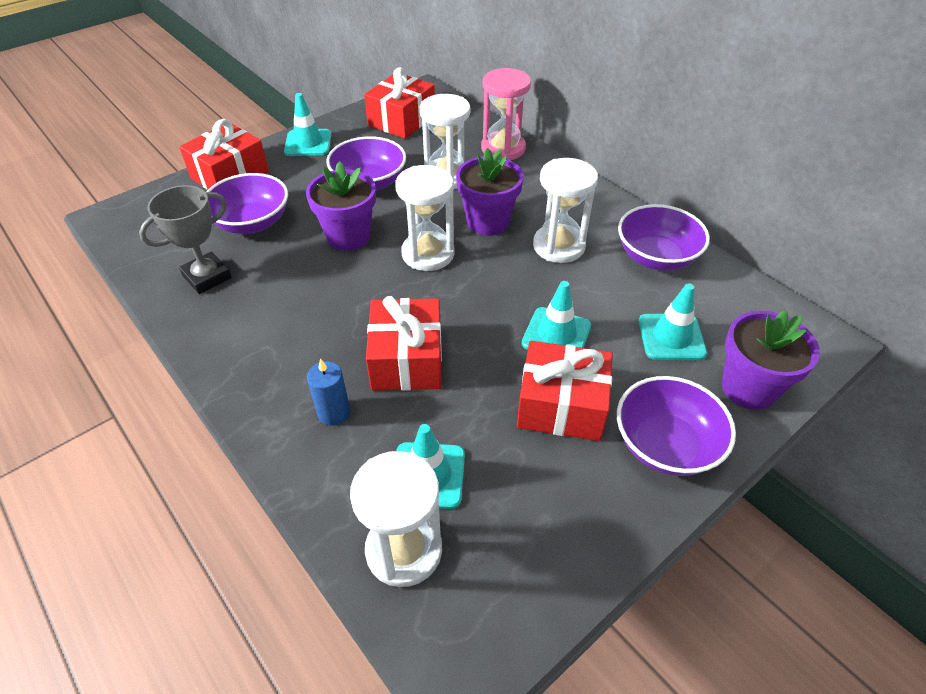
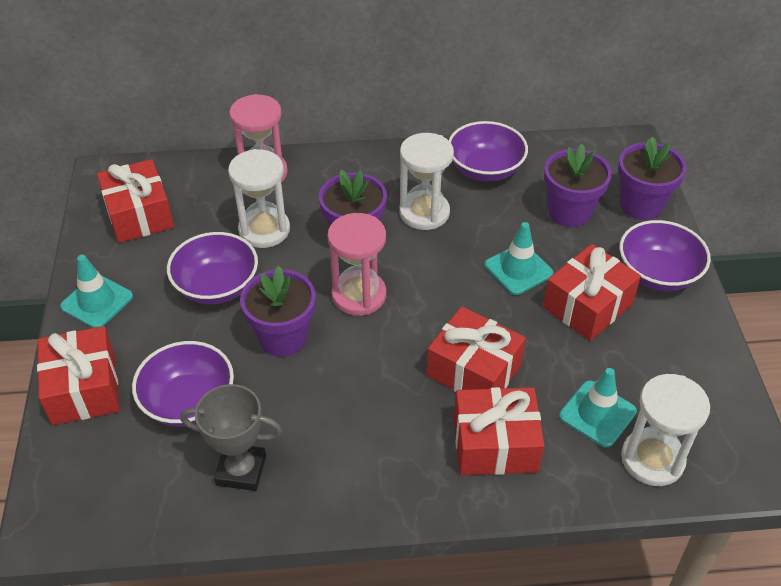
camera: 55 degrees left, 0 degrees up
(207, 277) = (241, 470): grey trophy -> grey trophy turned 75 degrees counterclockwise
(334, 412) = (495, 444): blue candle -> red gift
(428, 254) = (359, 295): white hourglass -> pink hourglass
(671, 337) = (569, 212): turquoise traffic cone -> purple flower pot

